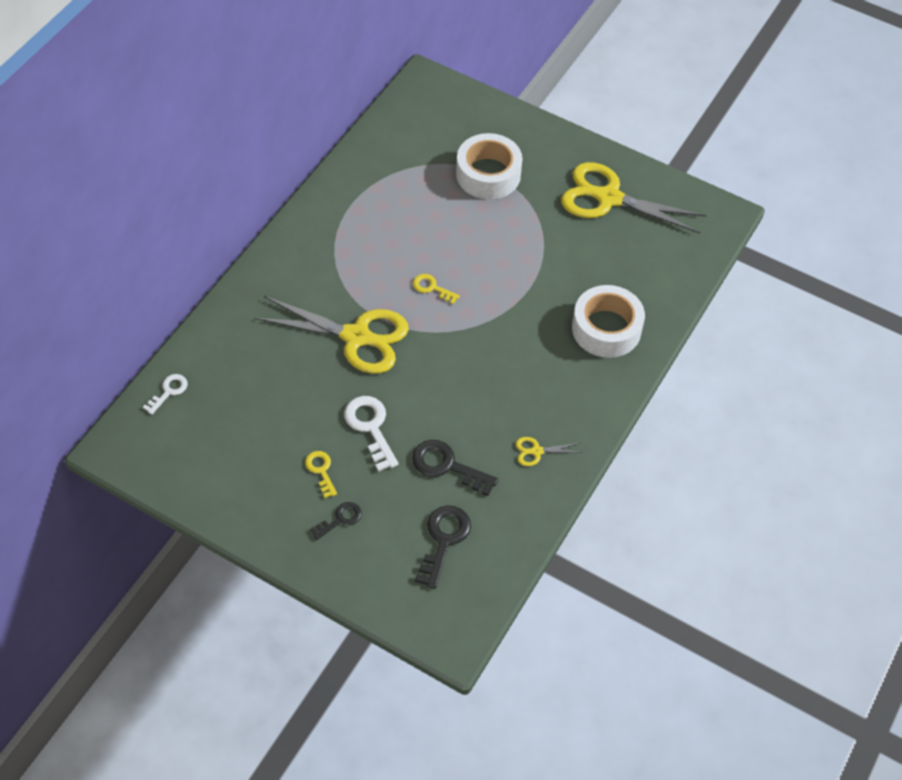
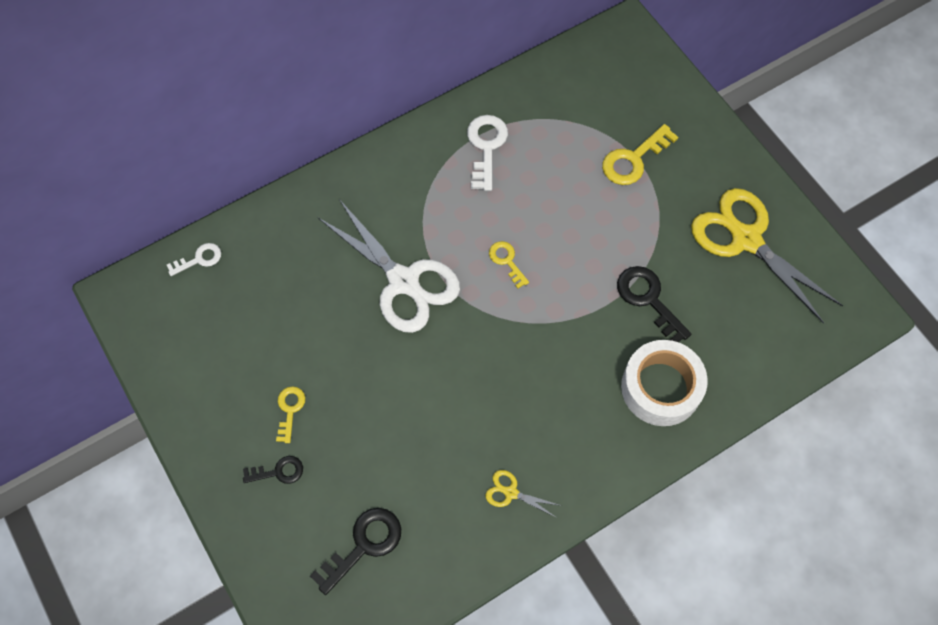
camera: 30 degrees right, 10 degrees up
(356, 337) = (403, 281): yellow scissors -> white scissors
(370, 427) = (362, 386): white key -> white key (486, 147)
(447, 466) = (412, 465): black key -> black key (648, 299)
(488, 174) = (633, 159): white tape -> yellow key

